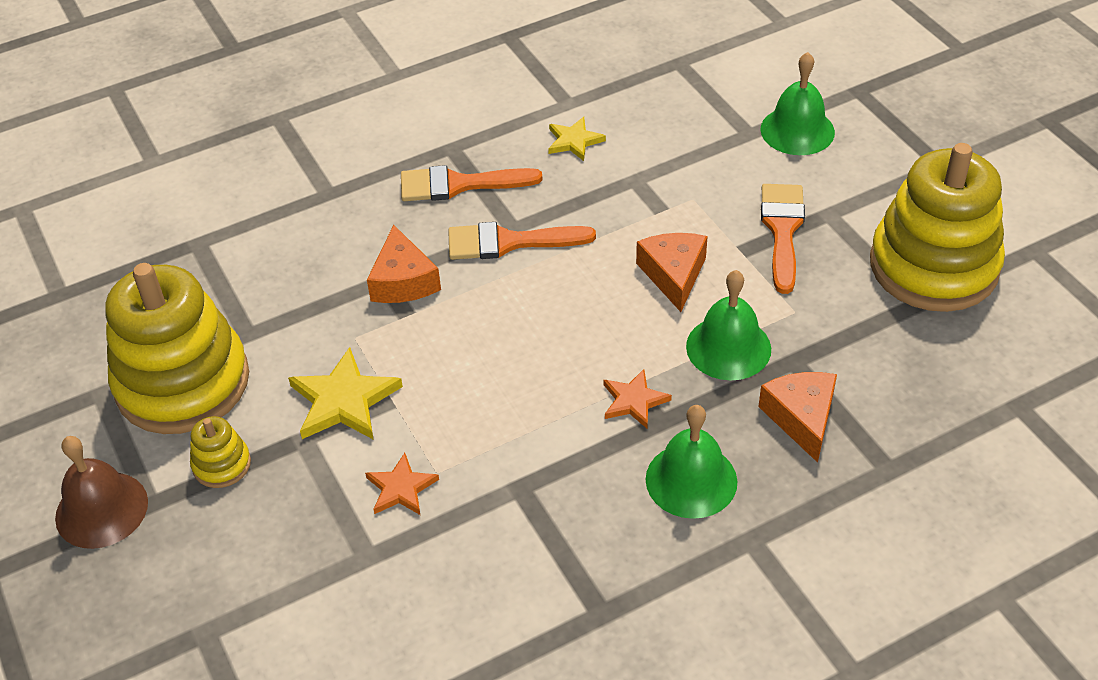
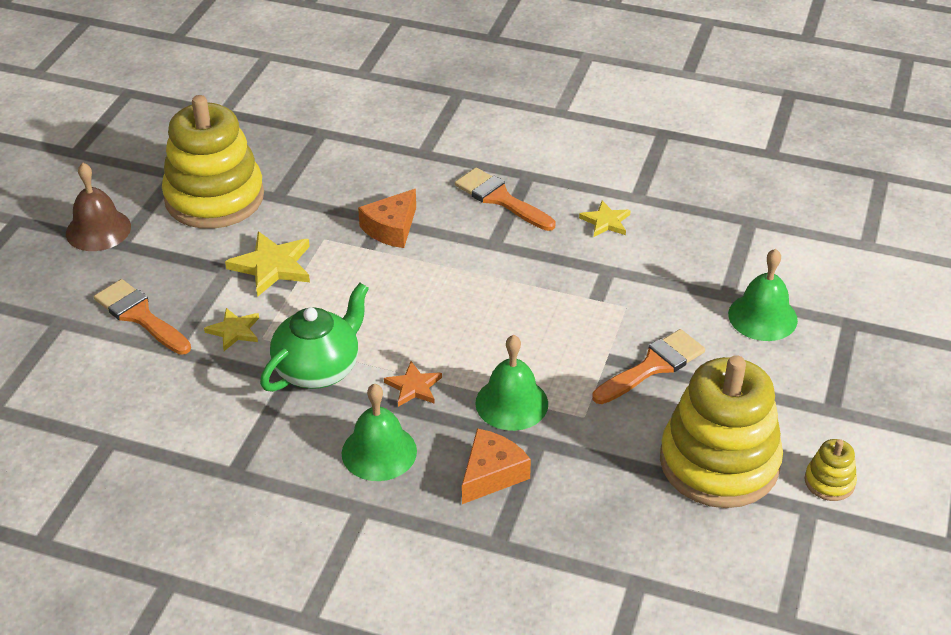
camera: 45 degrees right, 5 degrees down
(221, 464) = (174, 251): yellow stacking toy -> yellow stacking toy (829, 482)
(401, 488) = (234, 331): orange star -> yellow star
(509, 242) = (479, 250): orange brush -> orange brush (140, 316)
(531, 456) = (318, 369): none -> green teapot
(674, 275) = (544, 339): orange cheese -> none

